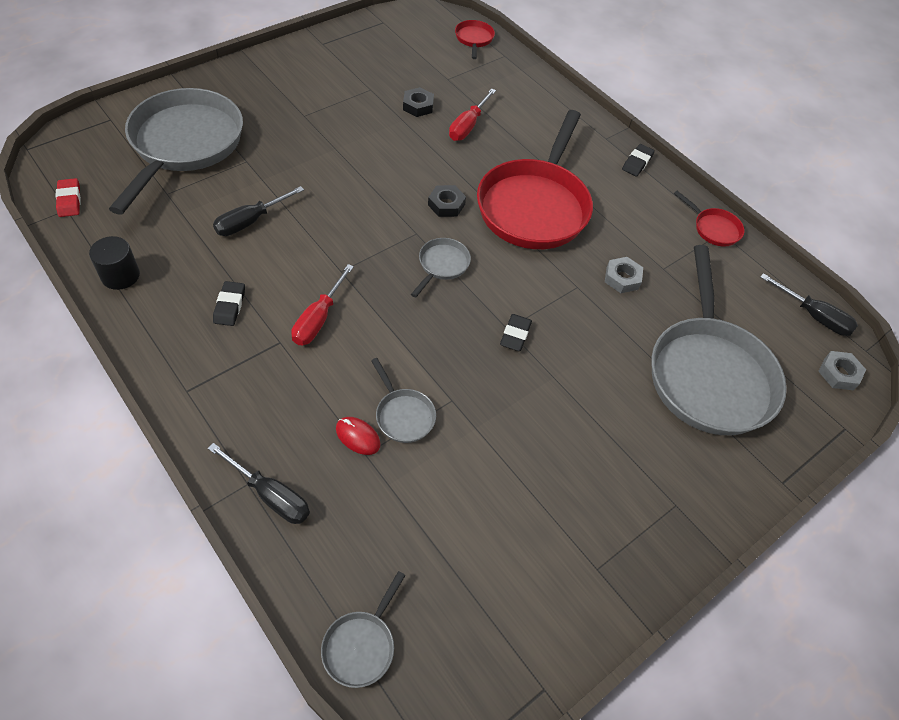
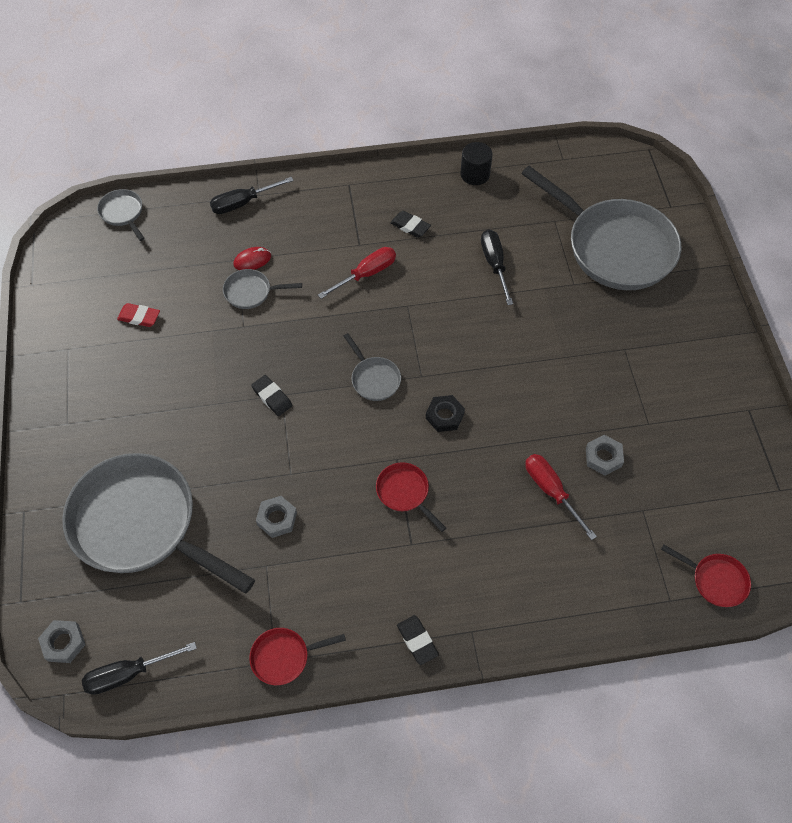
camera: 125 degrees right, 5 degrees up
(69, 200) = (573, 162): red eraser -> red eraser (139, 317)
(318, 319) = (366, 274): red screwdriver -> red screwdriver turned 90 degrees clockwise
(418, 106) = (603, 457): black nut -> grey nut
(534, 206) = (405, 493): red pan -> red pan, size x0.42

